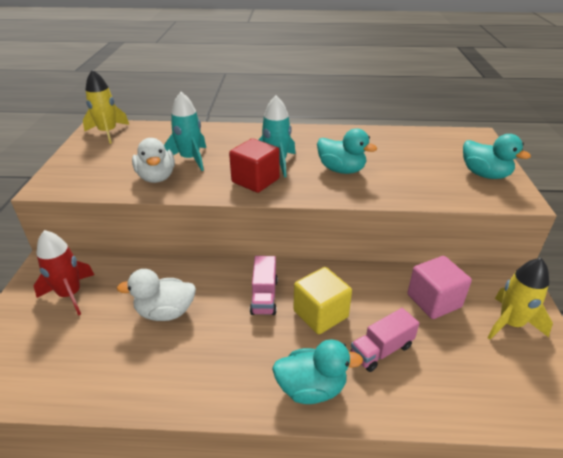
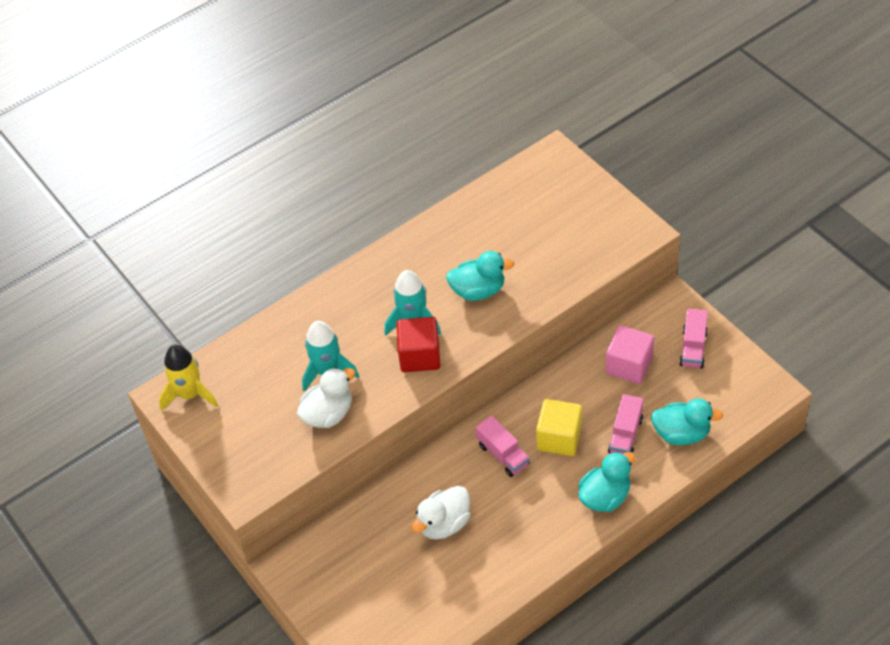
camera: 35 degrees left, 15 degrees up
(70, 294) = (348, 570): red rocket -> none
(156, 177) = (328, 414): white duck -> white duck turned 75 degrees counterclockwise
(484, 174) = (599, 215): turquoise duck -> turquoise duck (681, 434)
(510, 323) = (693, 348): yellow rocket -> pink truck

